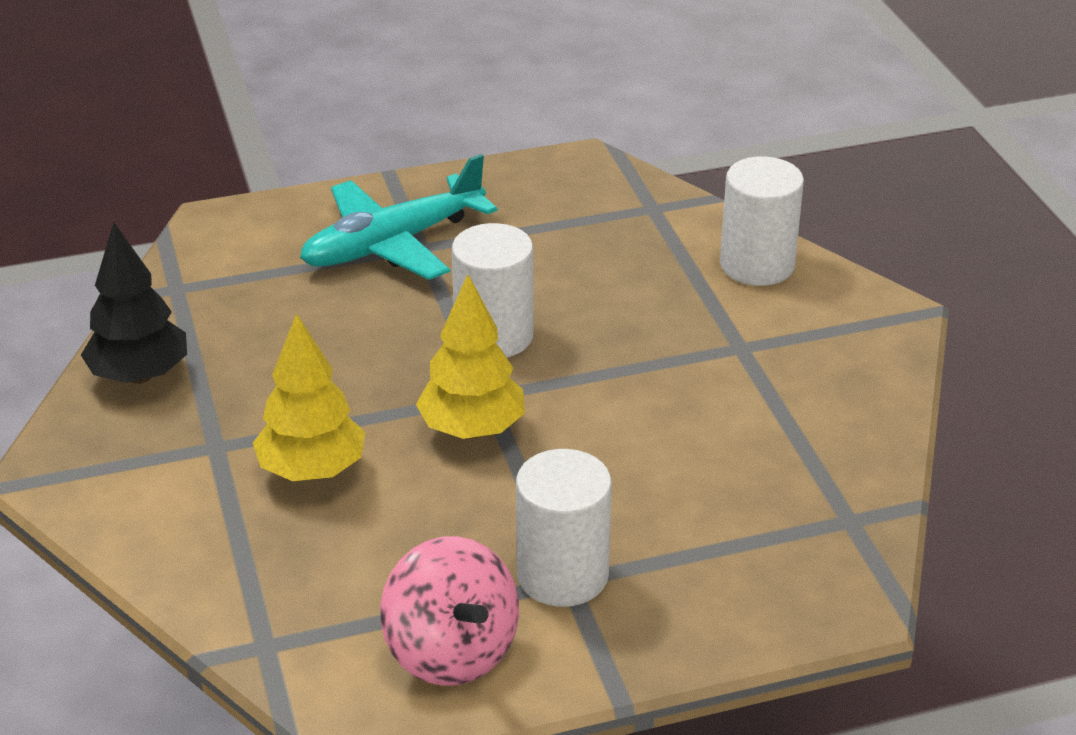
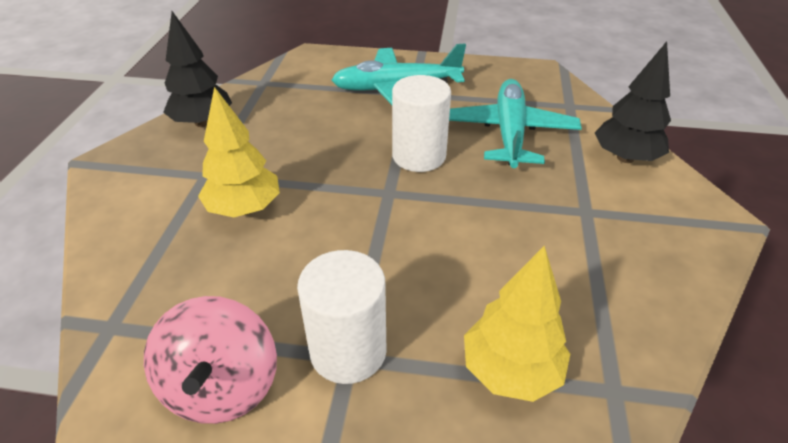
camera: 25 degrees right, 5 degrees up
(472, 429) = (362, 213): yellow tree -> yellow tree (510, 370)
(594, 270) = (509, 133): none -> turquoise plane
(757, 265) = (625, 158): white cylinder -> black tree

